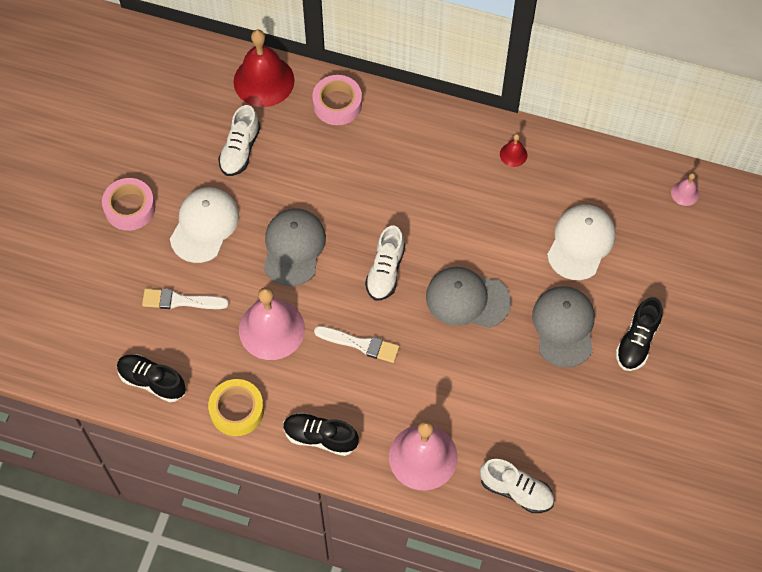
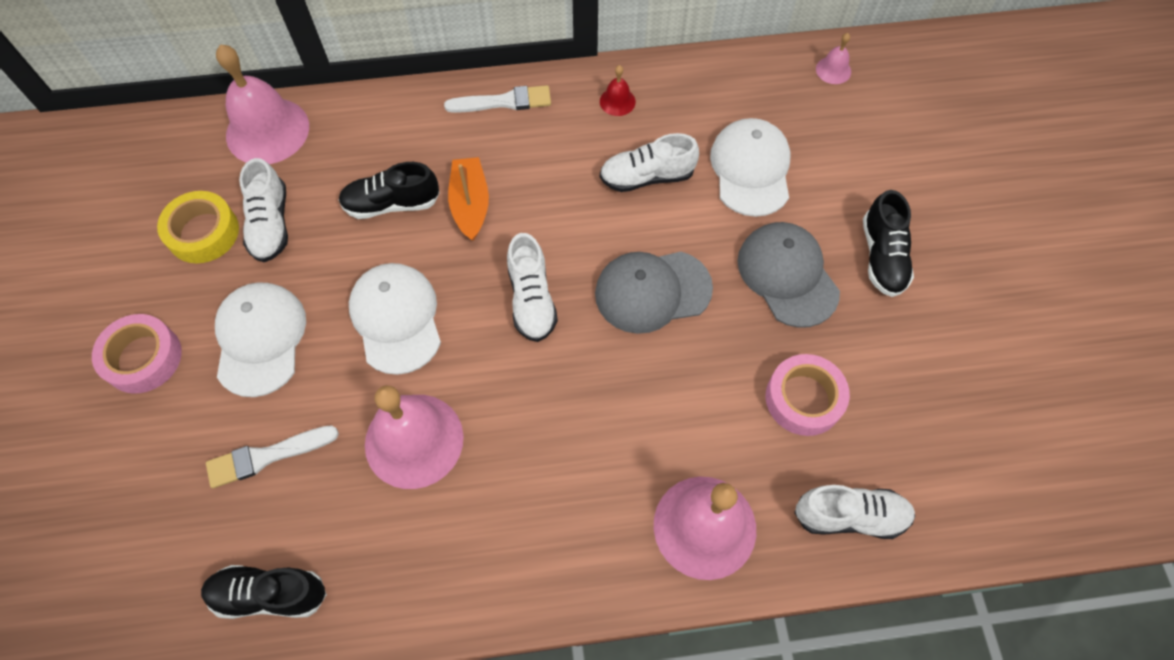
camera: 25 degrees left, 0 degrees up
(237, 410) = (414, 580): yellow tape -> yellow tape (203, 232)
(264, 81) = (267, 130): red bell -> pink bell
(293, 247) = (396, 319): grey cap -> white cap
(320, 437) = (552, 565): black shoe -> black shoe (392, 204)
(337, 104) = (374, 123): pink tape -> pink tape (803, 399)
(360, 344) = (545, 408): white brush -> white brush (504, 102)
(375, 189) = (470, 204): none -> orange boat
(505, 219) = (647, 177): none -> white shoe

